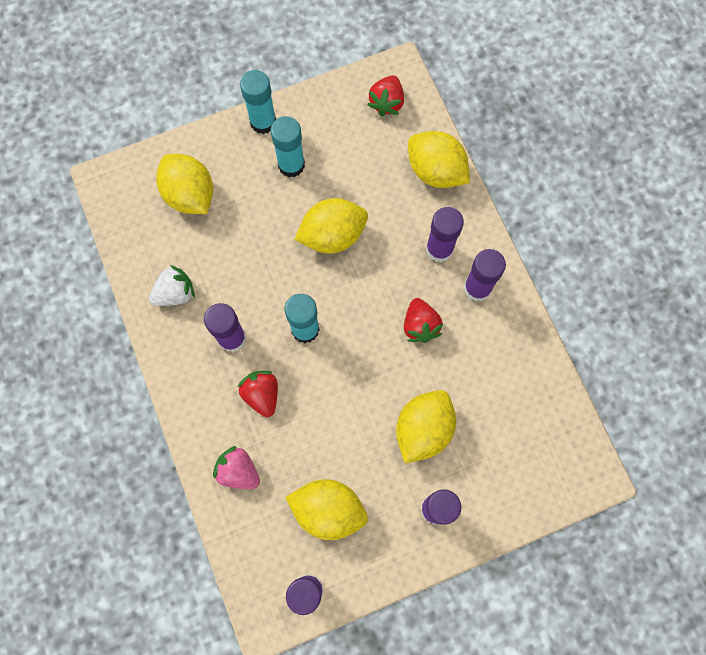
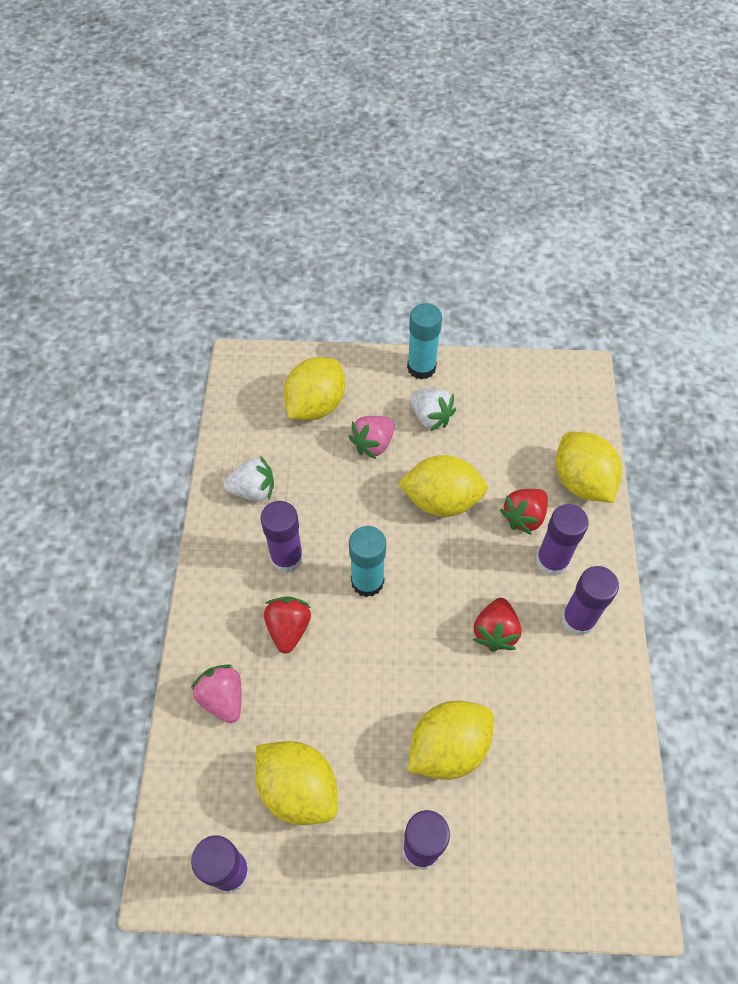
camera: 25 degrees right, 15 degrees down
(190, 195) = (315, 405): yellow lemon -> yellow lemon turned 45 degrees clockwise
(255, 209) = (373, 444): none -> pink strawberry
(291, 165) = (430, 417): turquoise glue stick -> white strawberry
(386, 103) = (557, 397): red strawberry -> red strawberry (524, 517)

